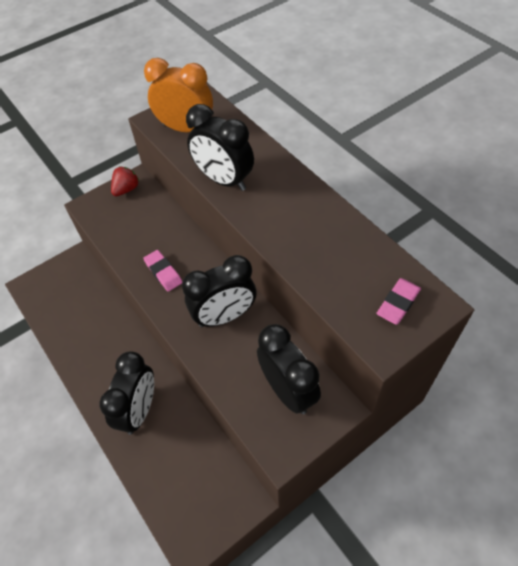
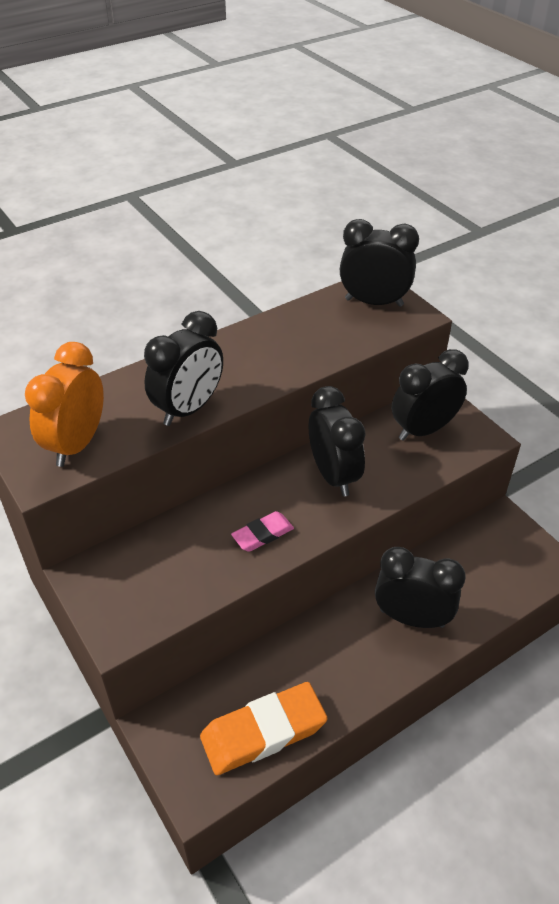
camera: 90 degrees left, 10 degrees down
(61, 316) = (263, 731): none -> orange eraser
(126, 189) = (96, 585): red strawberry -> none
(398, 303) = (374, 302): pink eraser -> black clock

